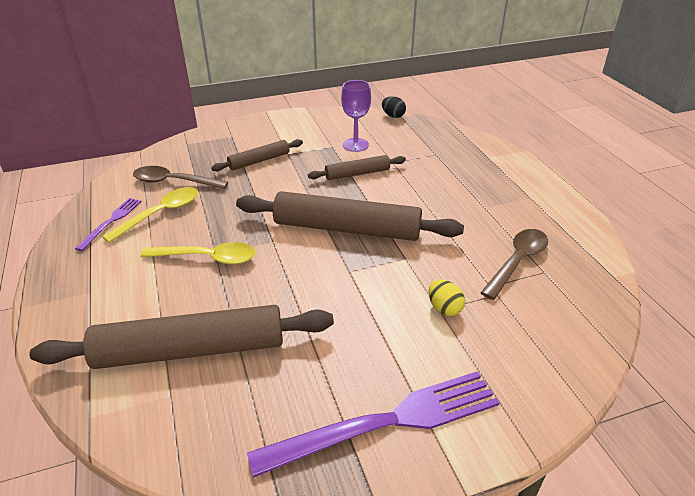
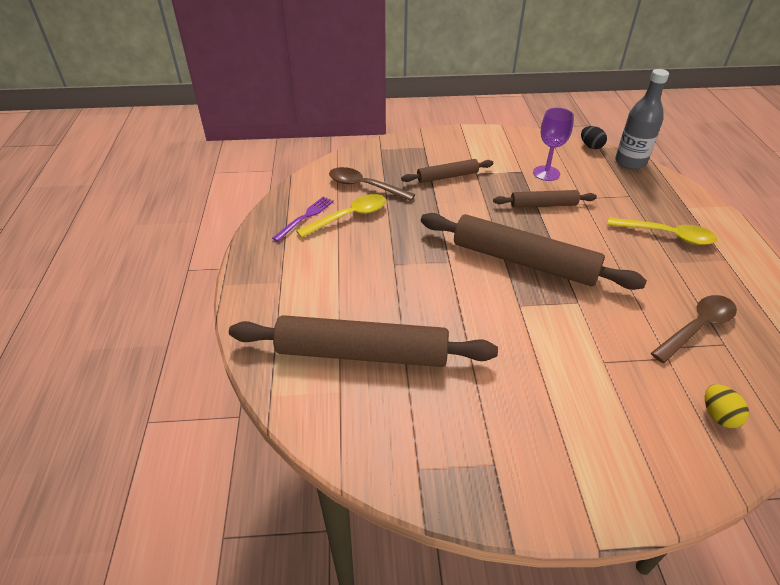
camera: 15 degrees right, 5 degrees up
(207, 258) = (387, 268): yellow spoon -> yellow spoon (666, 235)
(386, 423) = (532, 461): purple fork -> none
(431, 125) = (630, 162): none -> grey bottle
(444, 308) = (609, 361): yellow egg -> yellow egg (718, 416)

